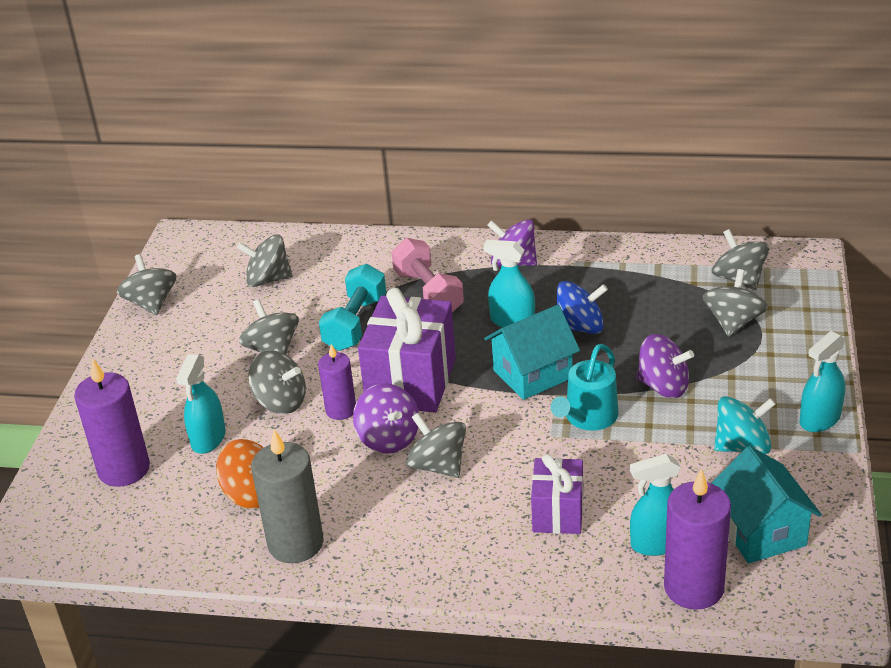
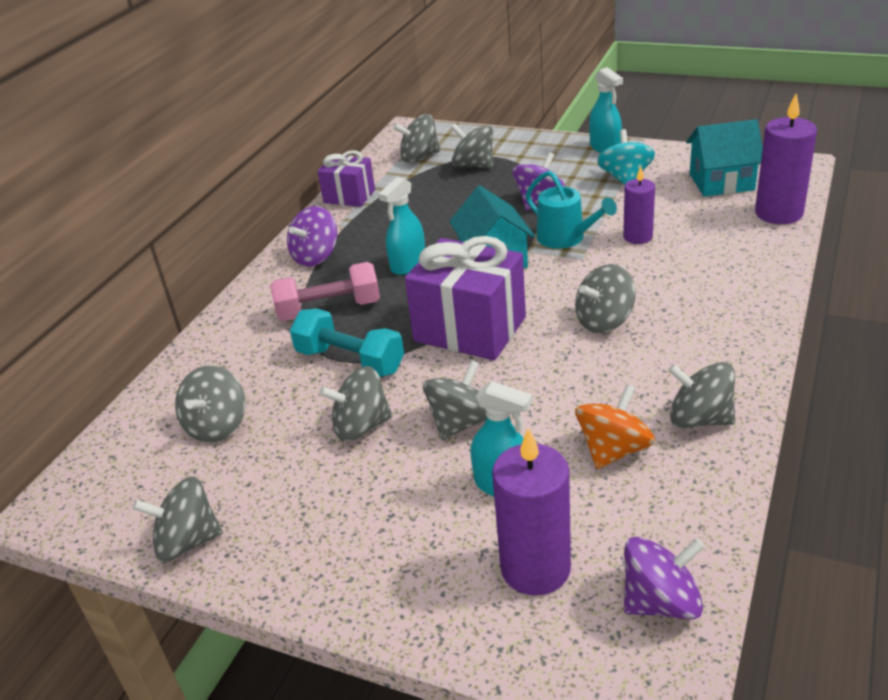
camera: 75 degrees left, 0 degrees up
(295, 543) = (699, 419): grey candle -> grey spinning top
(341, 410) = (495, 378): purple candle -> purple candle (637, 237)
(388, 438) = (553, 348): purple spinning top -> purple spinning top (661, 601)
(558, 513) = (684, 263): purple gift -> purple gift (349, 196)
(580, 327) = (439, 231): blue spinning top -> none
(657, 543) = (728, 222): turquoise spray bottle -> none

